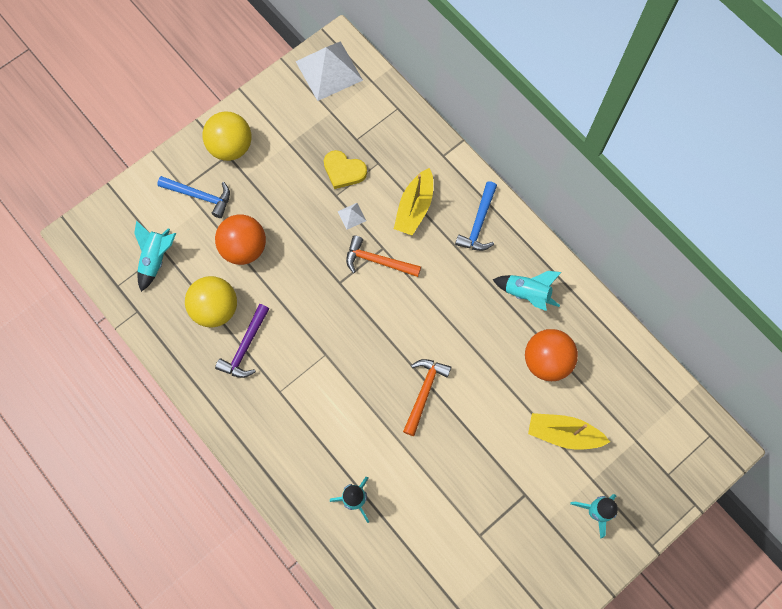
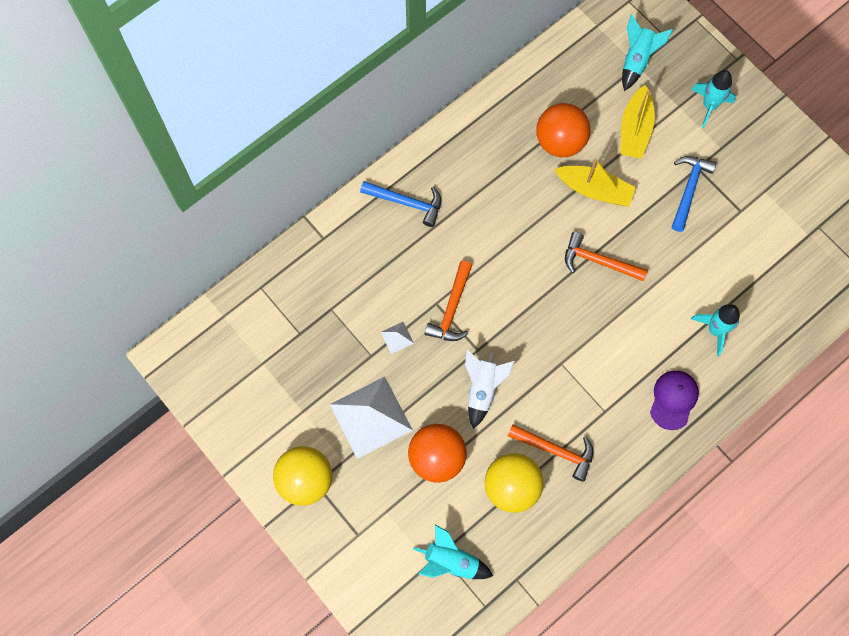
camera: 90 degrees left, 0 degrees up
(200, 196) = (370, 514): blue hammer -> blue hammer (689, 190)
(245, 347) = (555, 451): purple hammer -> orange hammer
(288, 455) = (673, 399): none -> purple cap
(303, 286) = (483, 389): none -> white rocket
(329, 70) = (205, 366): white pyramid -> white pyramid (370, 417)
(344, 171) = (340, 347): yellow heart -> none
(414, 207) = (387, 269): yellow boat -> yellow boat (594, 190)
(527, 294) = (487, 157): turquoise rocket -> turquoise rocket (637, 60)

